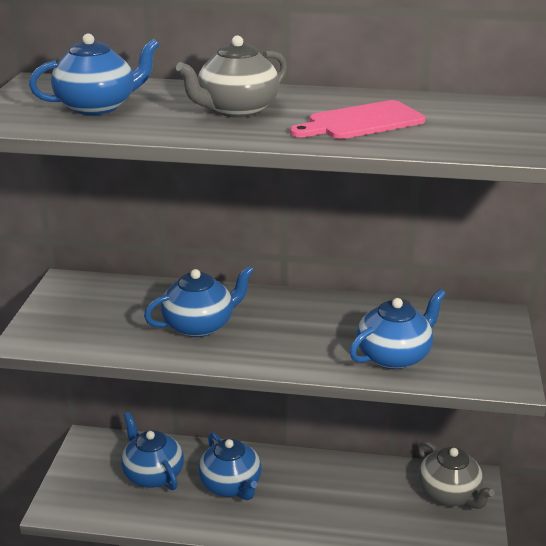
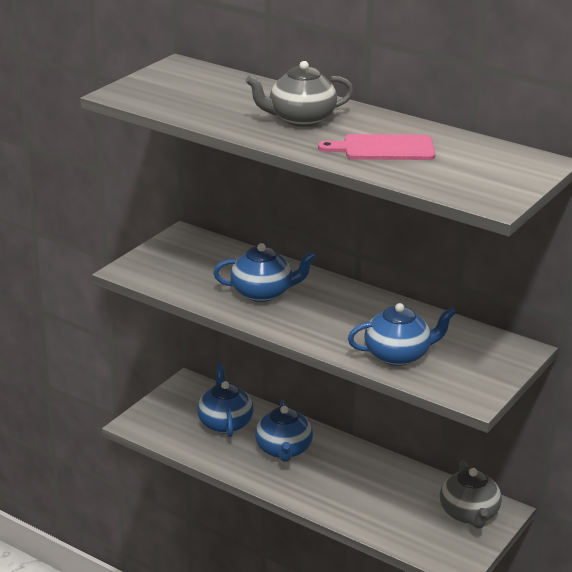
camera: 25 degrees right, 0 degrees up
(97, 106) = (202, 96): blue teapot -> none

